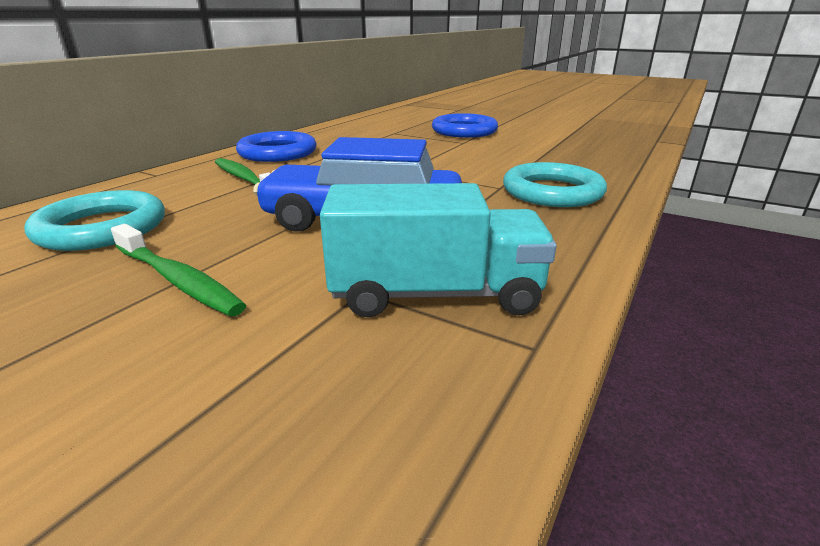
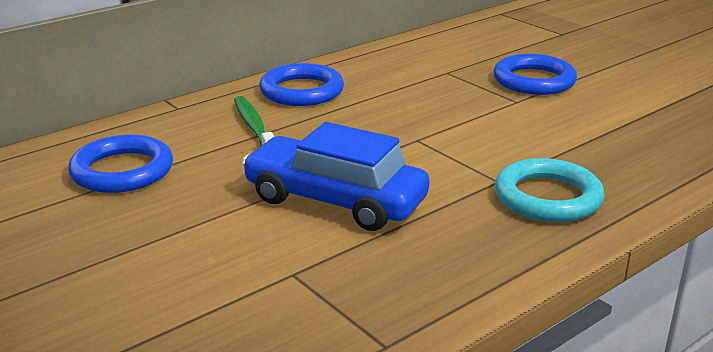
camera: 20 degrees right, 0 degrees up
(102, 228) = (122, 171): turquoise ring -> blue ring
(178, 280) = (165, 235): green toothbrush -> none
(435, 294) = (345, 288): turquoise truck -> none

